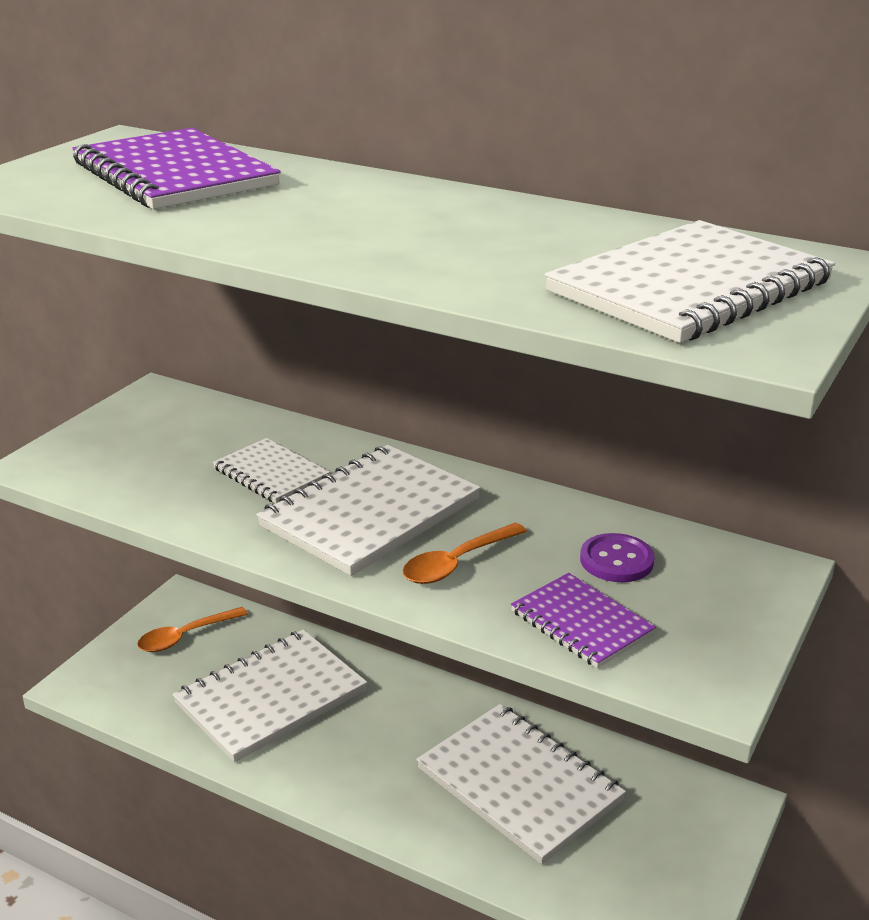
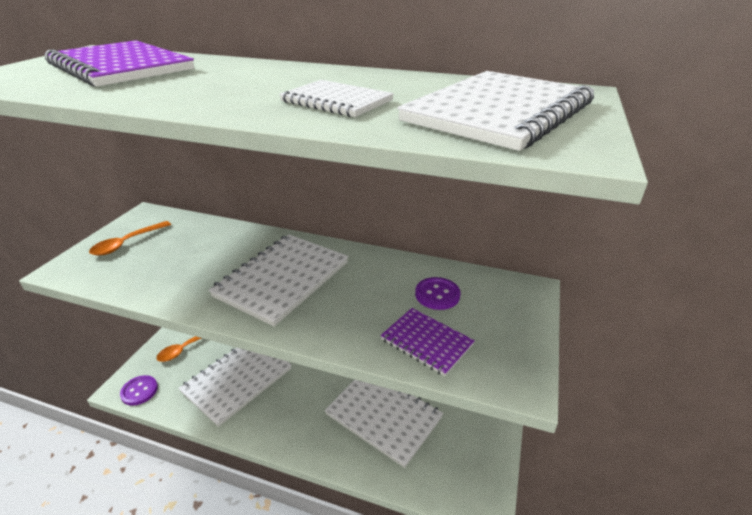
camera: 10 degrees left, 5 degrees up
(107, 693) = (139, 391): none -> purple button
(271, 474) = (218, 259): white notebook -> white notebook (336, 101)
(457, 563) = (341, 308): orange spoon -> orange spoon (127, 243)

